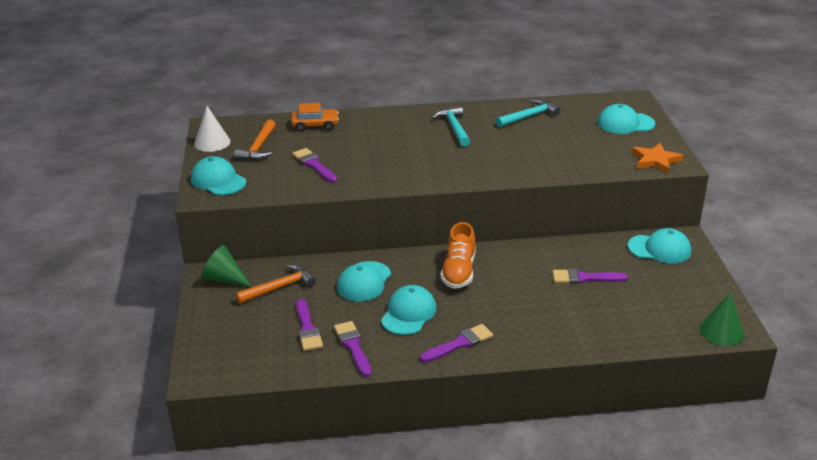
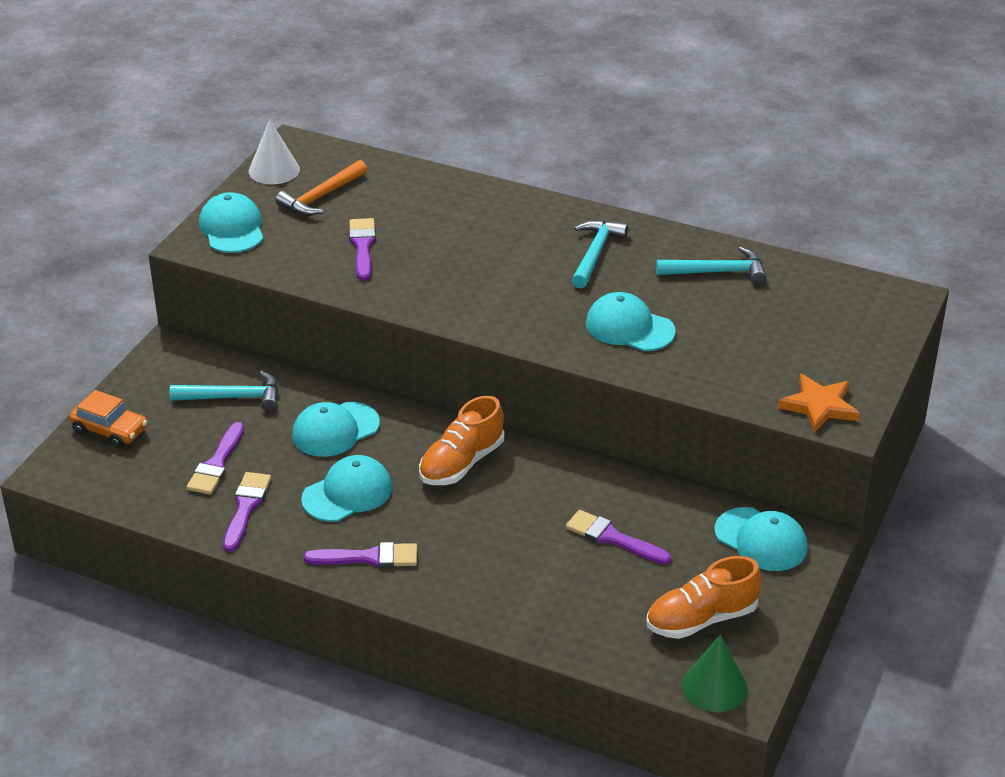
camera: 30 degrees right, 5 degrees up
(224, 278) = (183, 361): green cone -> none
(279, 287) = (233, 397): orange hammer -> turquoise hammer
(315, 125) = (420, 187): orange car -> orange car (110, 430)
(625, 123) = (844, 332): turquoise cap -> turquoise cap (629, 327)
(676, 300) = (701, 619): none -> orange shoe

